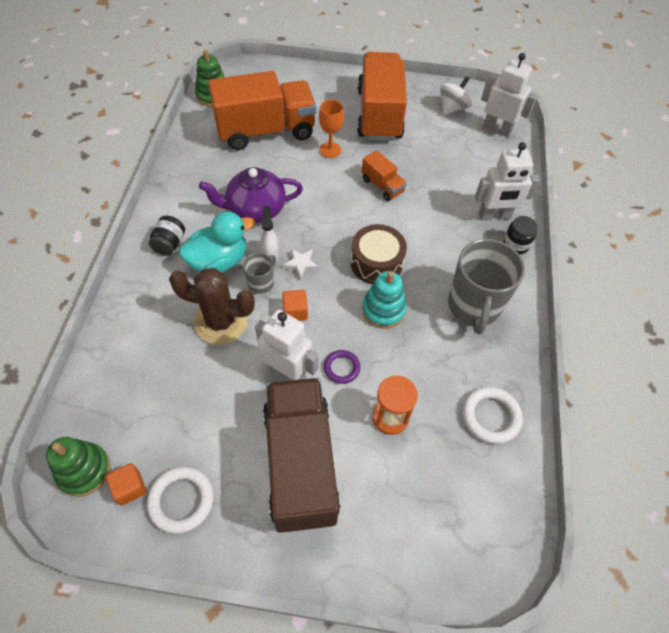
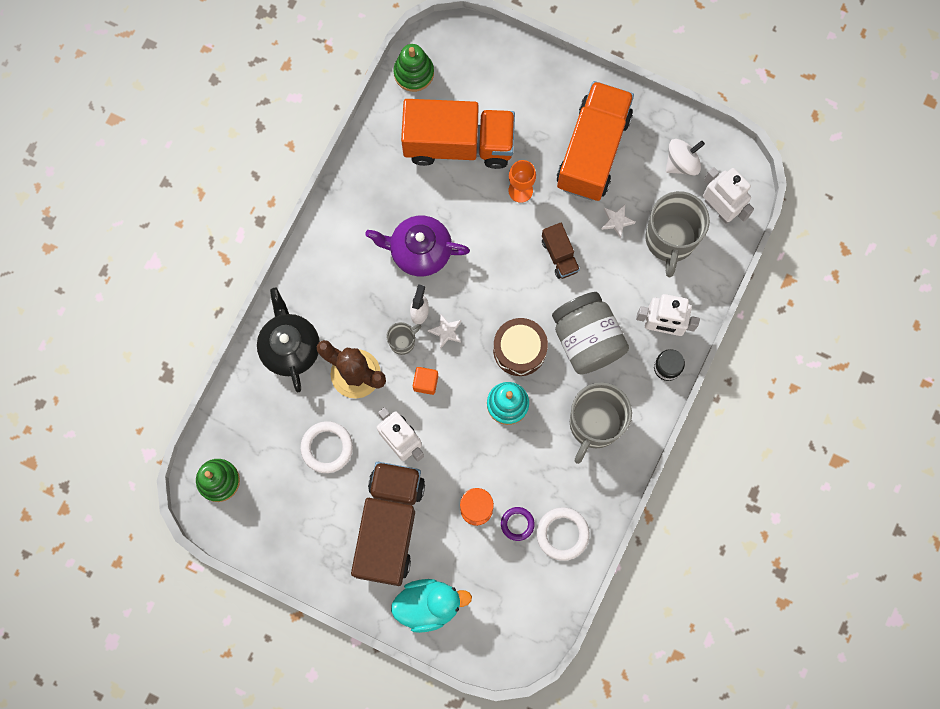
camera: 20 degrees right, 20 degrees up
(130, 488) = (252, 506): orange cube -> none
(145, 315) = (290, 347): none -> black teapot
(169, 244) = (326, 272): black jar -> none
(181, 500) = (289, 528): white ring -> white ring (327, 447)
(219, 261) = (369, 306): turquoise duck -> turquoise duck (428, 605)
(341, 368) = (450, 451): purple ring -> purple ring (517, 524)
(382, 186) = (559, 255): orange truck -> brown truck
(419, 153) = (617, 221): none -> white star
(434, 240) = (587, 339): none -> grey jar
(469, 156) = (670, 240): none -> grey mug

